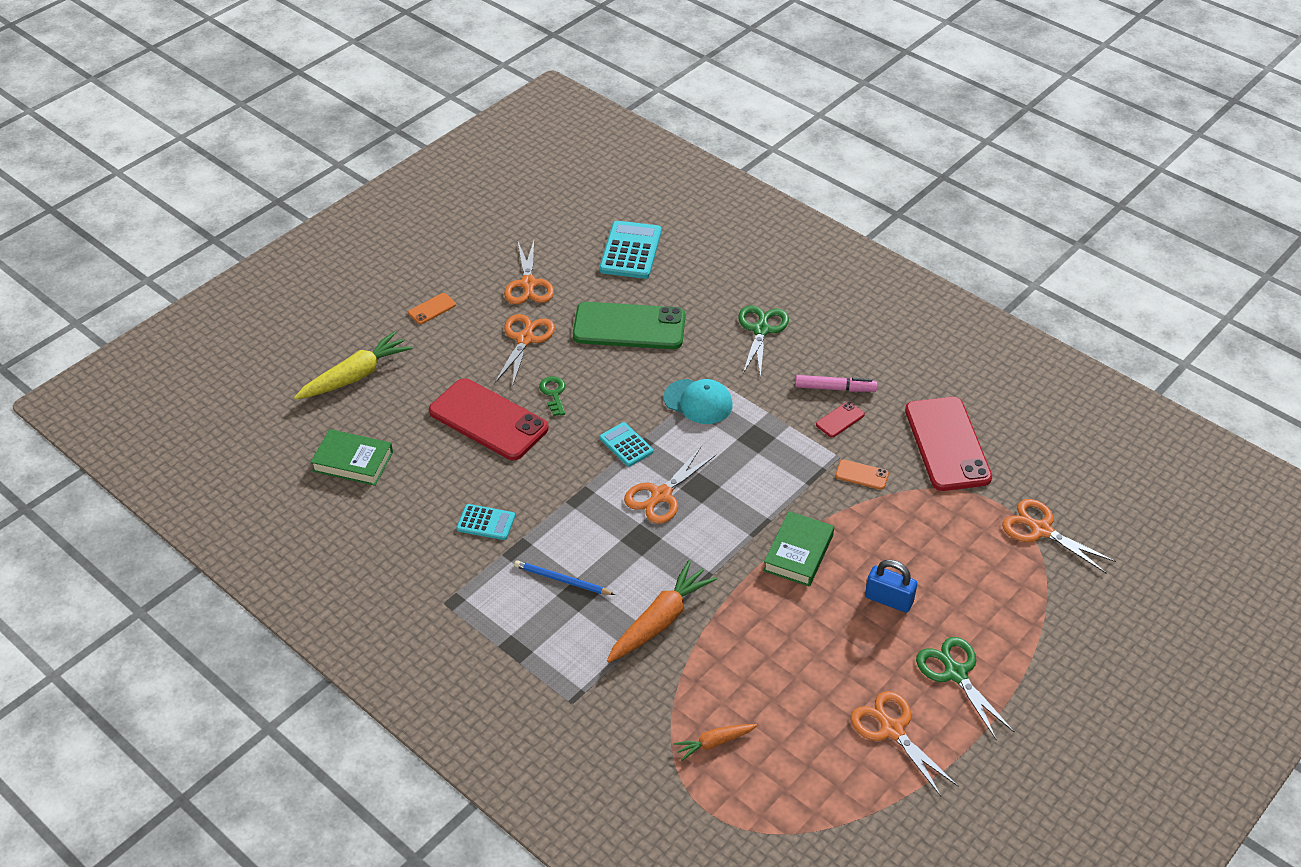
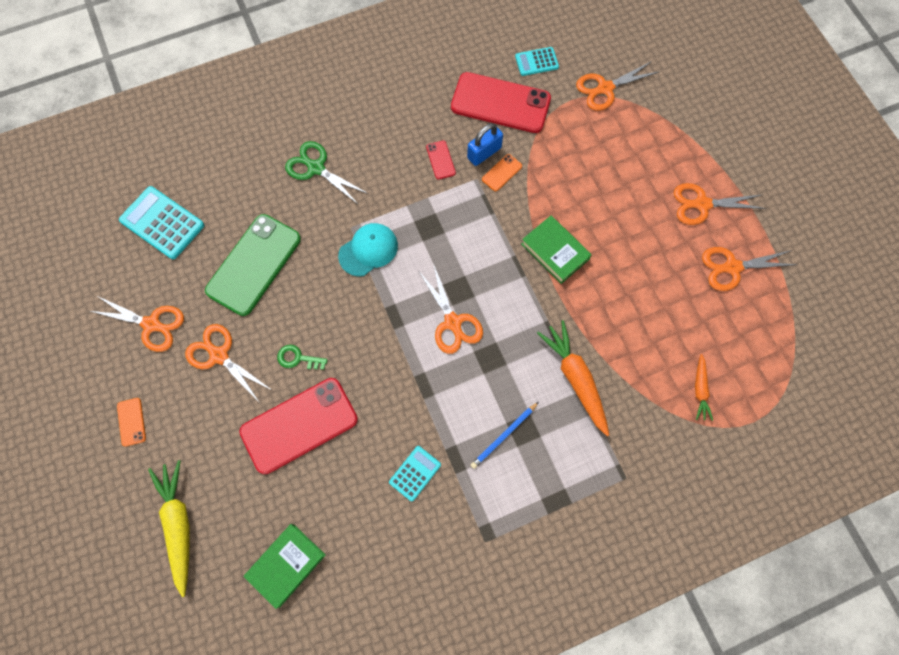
camera: 65 degrees left, 25 degrees up
(626, 445) = (386, 325): turquoise calculator -> turquoise calculator (536, 62)
(835, 388) = (407, 147): pink marker -> none
(888, 599) = (623, 213): blue padlock -> blue padlock (484, 153)
(956, 673) = (702, 204): green scissors -> orange scissors

